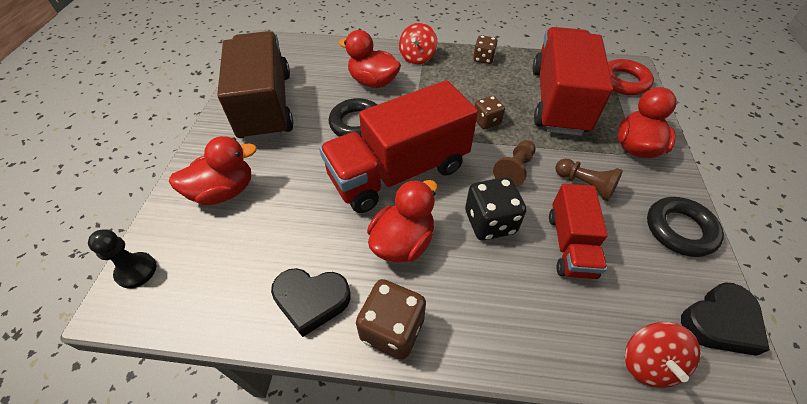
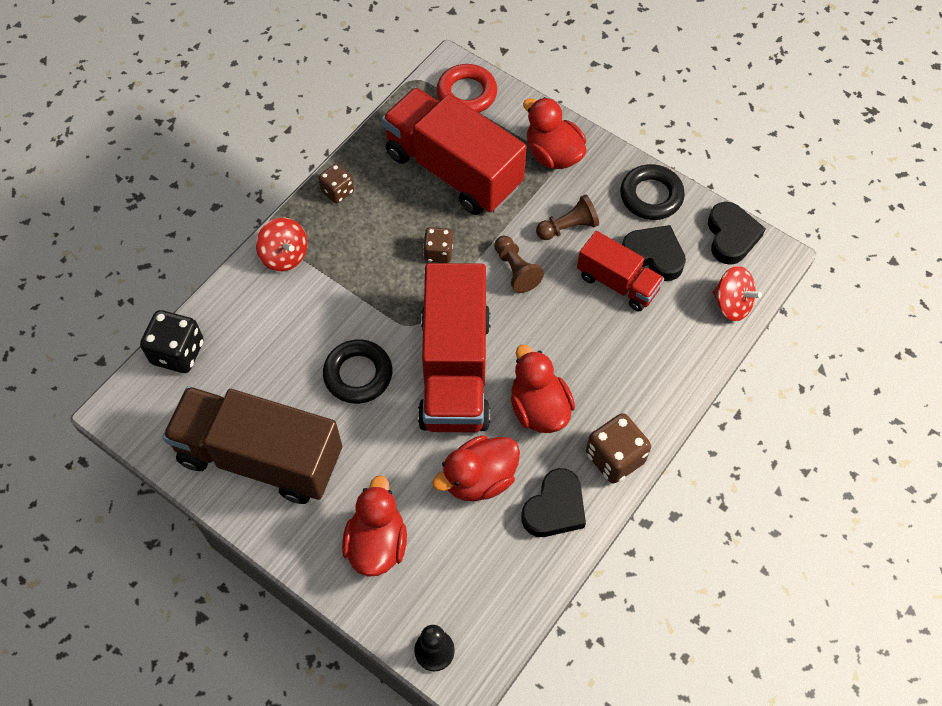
camera: 60 degrees left, 10 degrees up
(373, 82) = (297, 325): red duck -> red duck (479, 479)
(490, 222) = (560, 327): black dice -> black dice (178, 352)
(626, 261) = (654, 255): none -> black heart

